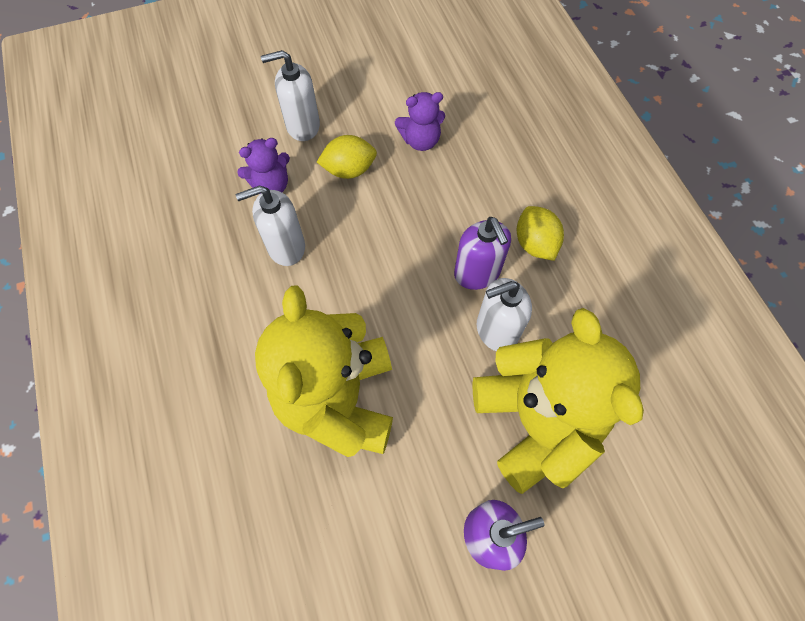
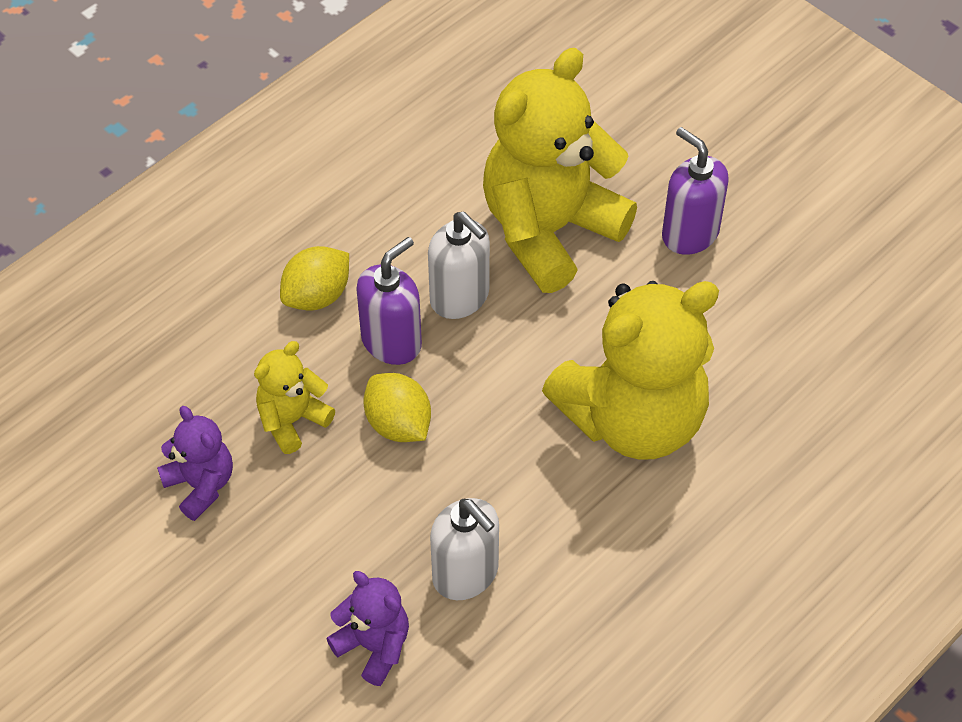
camera: 115 degrees left, 10 degrees down
(302, 126) = (241, 659): white soap dispenser -> none
(349, 170) = (297, 555): yellow lemon -> yellow lemon (398, 424)
(442, 198) = (292, 420): none -> yellow teddy bear

